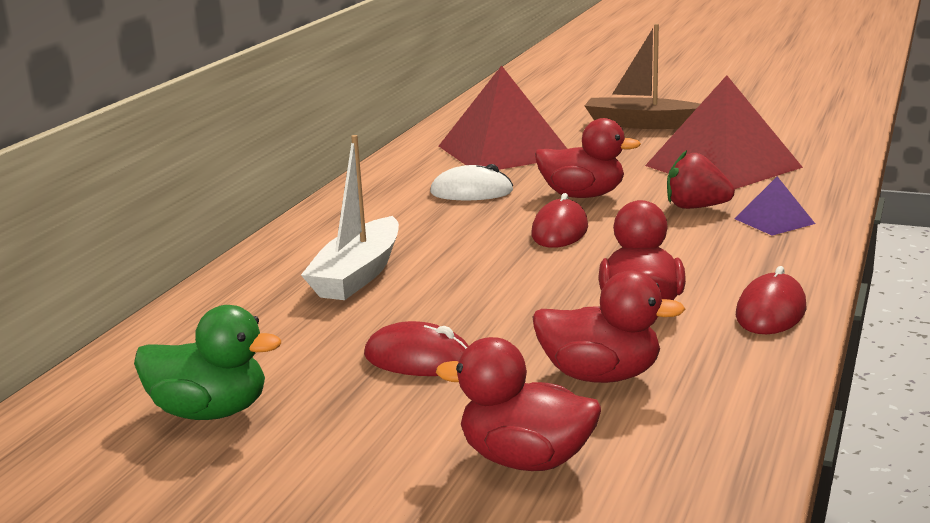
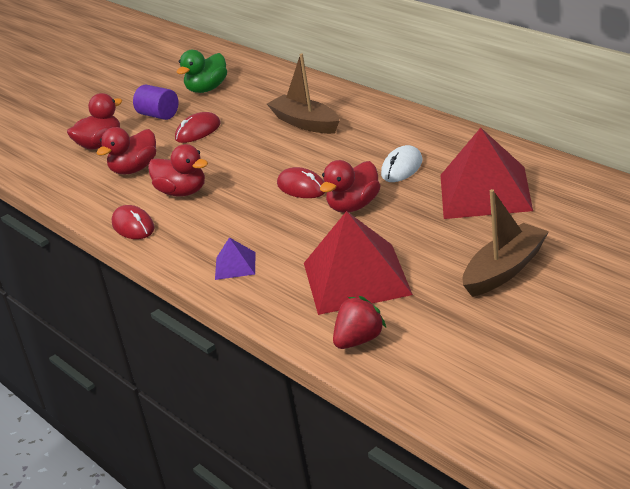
camera: 120 degrees right, 10 degrees up
(356, 431) = (158, 115): none -> purple cylinder
(358, 275) = (305, 123): white boat -> brown boat
(696, 207) = (288, 243): red strawberry -> red strawberry (359, 340)

